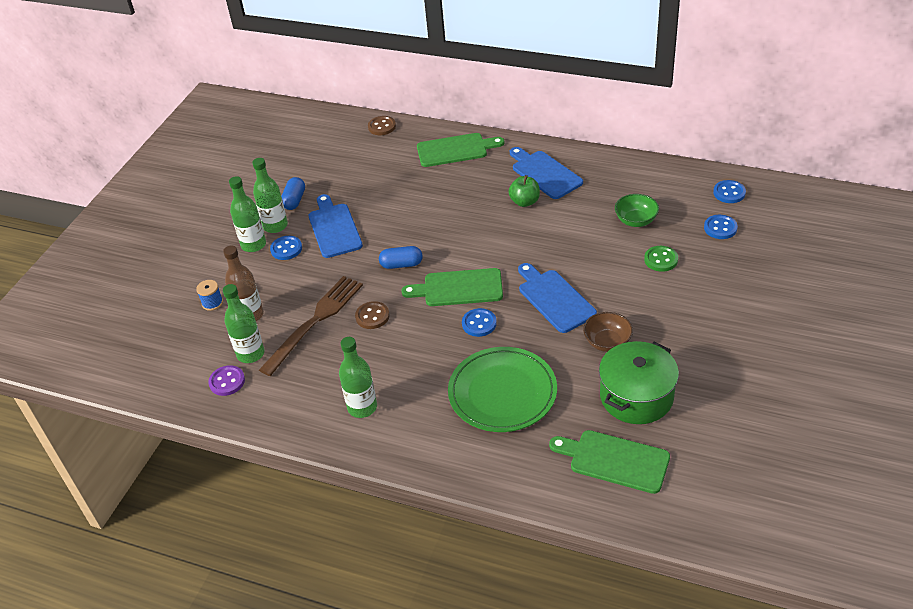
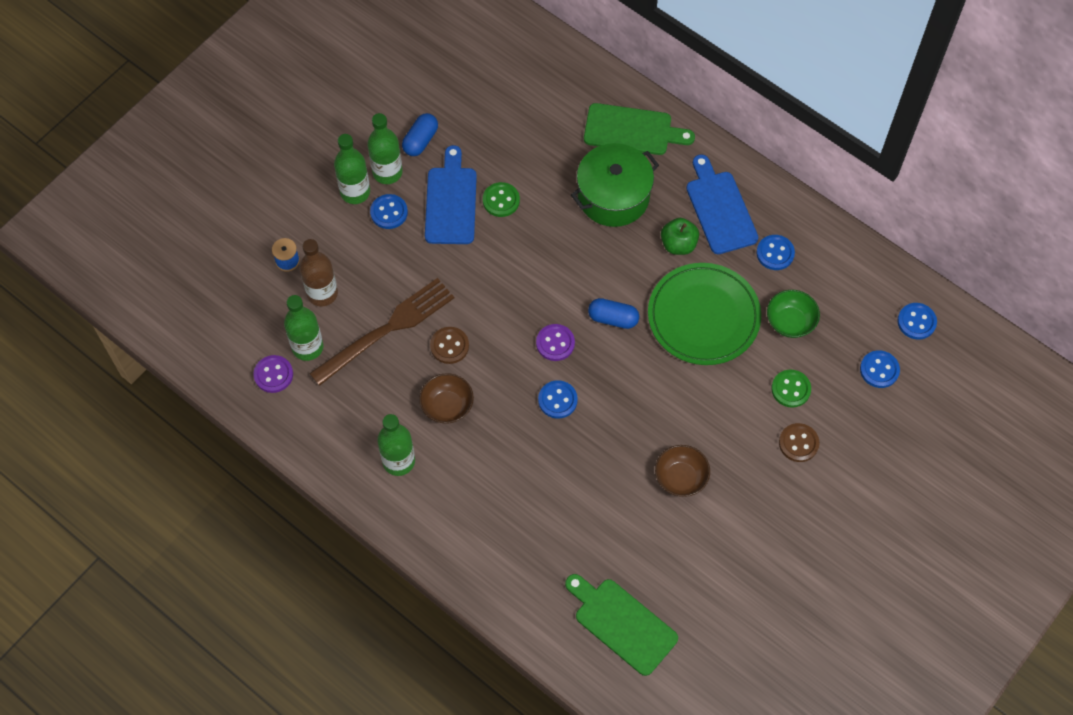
camera: 15 degrees right, 20 degrees up
(374, 216) = (501, 200): none -> green button
(382, 127) = (560, 57): brown button -> brown button (798, 443)
(388, 356) = (447, 406): none -> brown bowl
(401, 264) = (506, 285): blue capsule -> blue capsule (613, 318)
(459, 288) = (555, 343): green cutting board -> purple button
(502, 393) = (546, 499): green plate -> green plate (703, 317)
(554, 299) = (651, 398): blue cutting board -> none
(600, 186) = (775, 253): none -> blue button
(636, 396) = (679, 557): green pot -> green pot (613, 196)

